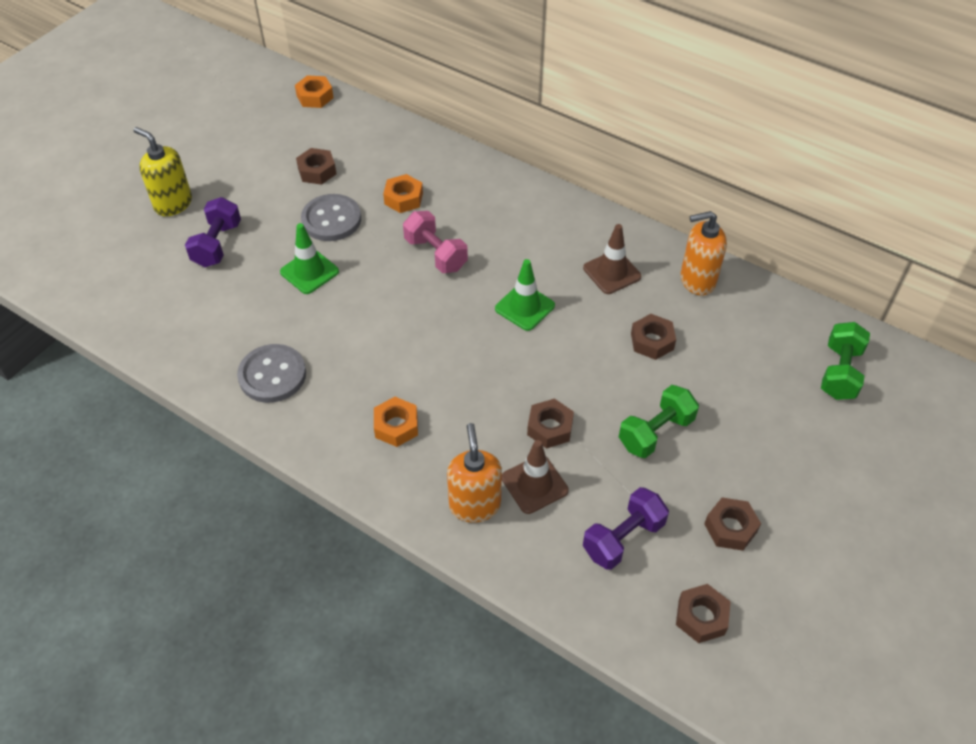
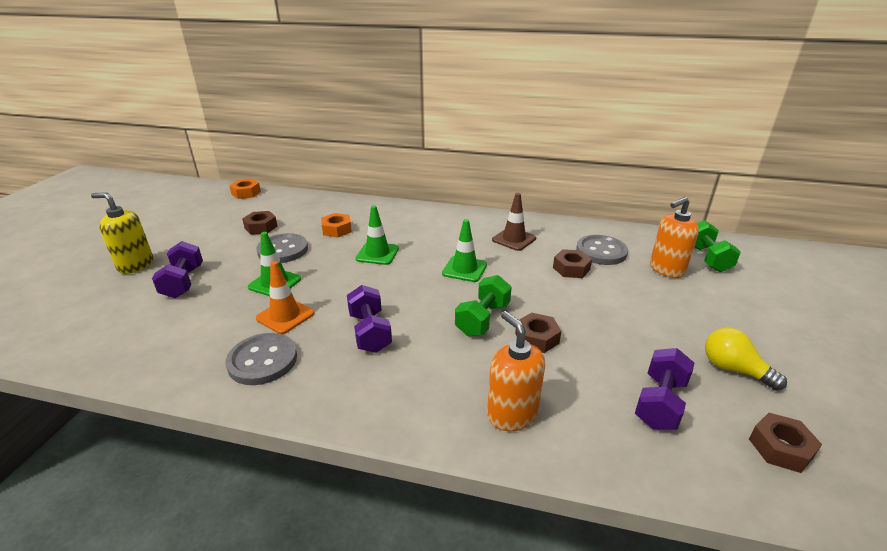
camera: 20 degrees left, 20 degrees down
(307, 323) = (285, 316): none -> orange traffic cone
(384, 370) = (370, 332): none -> purple dumbbell
(396, 426) = (402, 370): orange nut -> none
(435, 254) = (377, 254): pink dumbbell -> green traffic cone
(534, 484) = (553, 382): brown traffic cone -> none
(655, 432) = (620, 320): green dumbbell -> green dumbbell (482, 319)
(697, 280) = (573, 232): orange soap dispenser -> orange soap dispenser (666, 269)
(709, 324) = (601, 252): none -> grey button
(730, 528) = (733, 369): brown nut -> yellow light bulb

